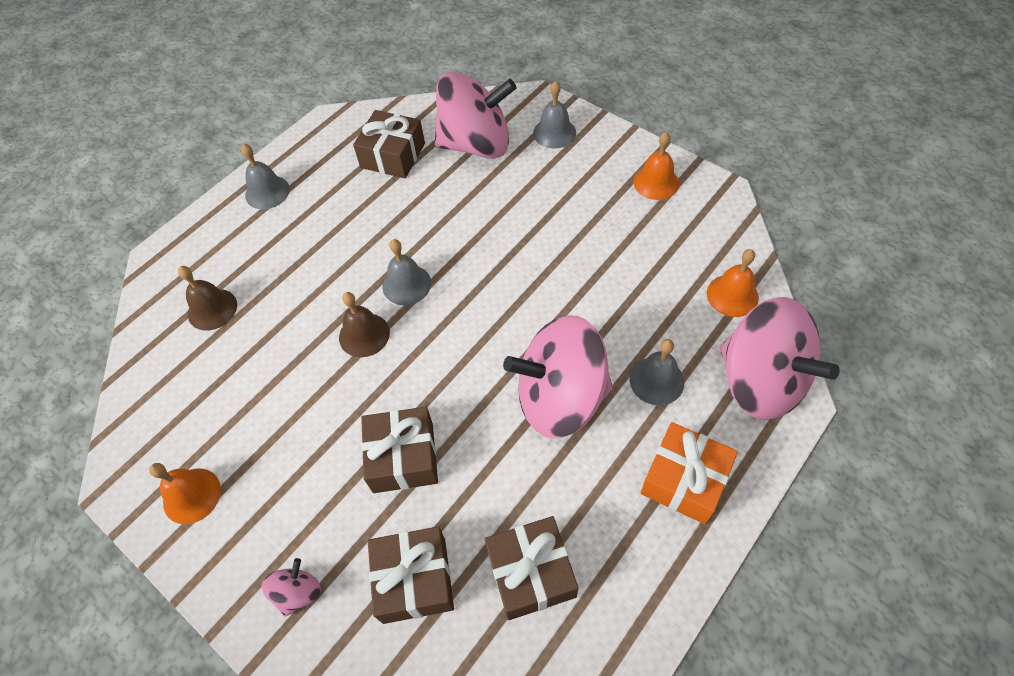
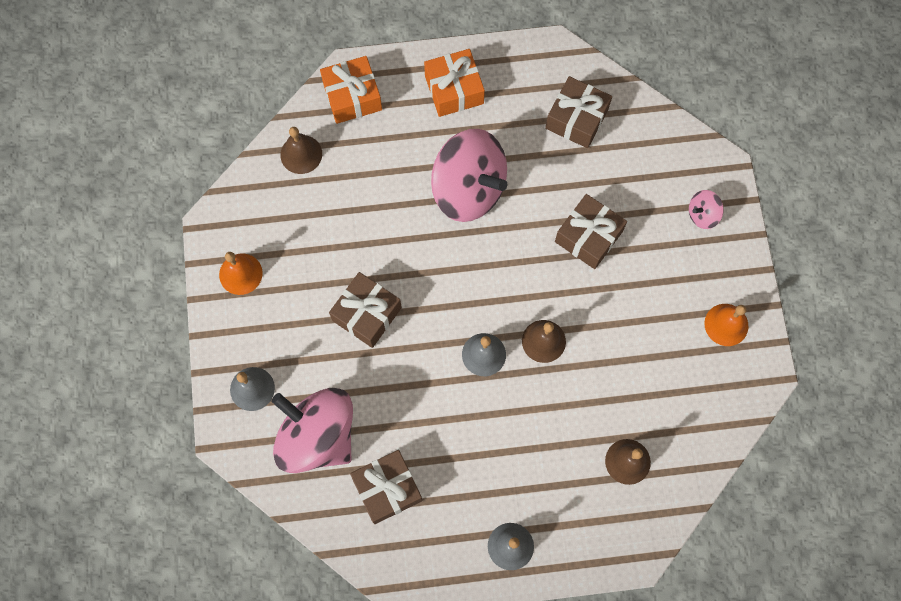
camera: 140 degrees left, 15 degrees up
(414, 580) = (637, 167): brown gift -> brown gift (367, 314)
(656, 380) = (406, 149): grey bell -> none
(732, 295) = (301, 154): orange bell -> brown bell
(760, 381) = (352, 96): pink spinning top -> orange gift

